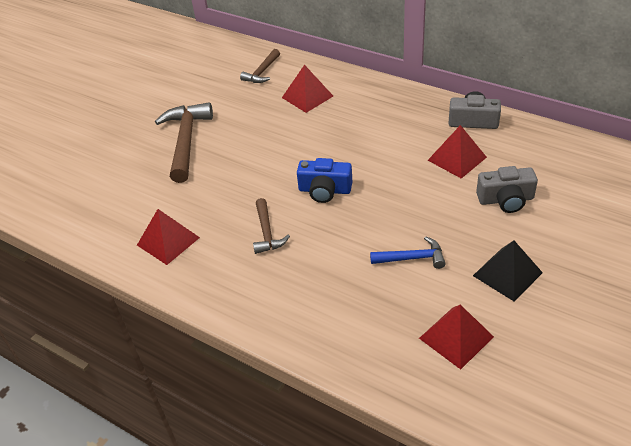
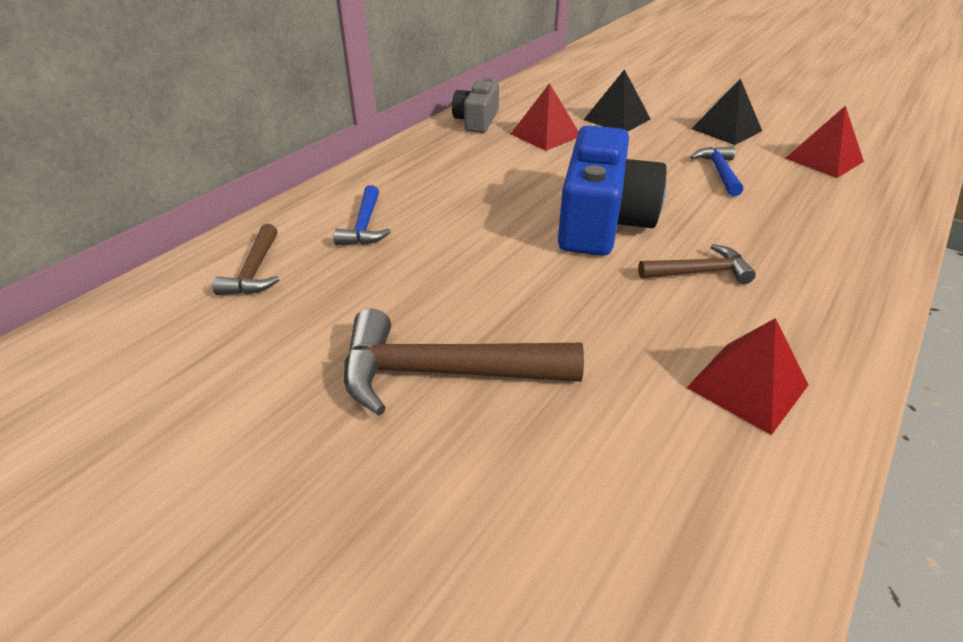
camera: 90 degrees left, 5 degrees down
(262, 72) = (254, 271): brown hammer -> brown hammer turned 60 degrees clockwise
(307, 97) = (364, 226): red pyramid -> blue hammer
(325, 190) = (602, 221): blue camera -> blue camera, size x1.75
(505, 199) = (617, 119): grey camera -> black pyramid

